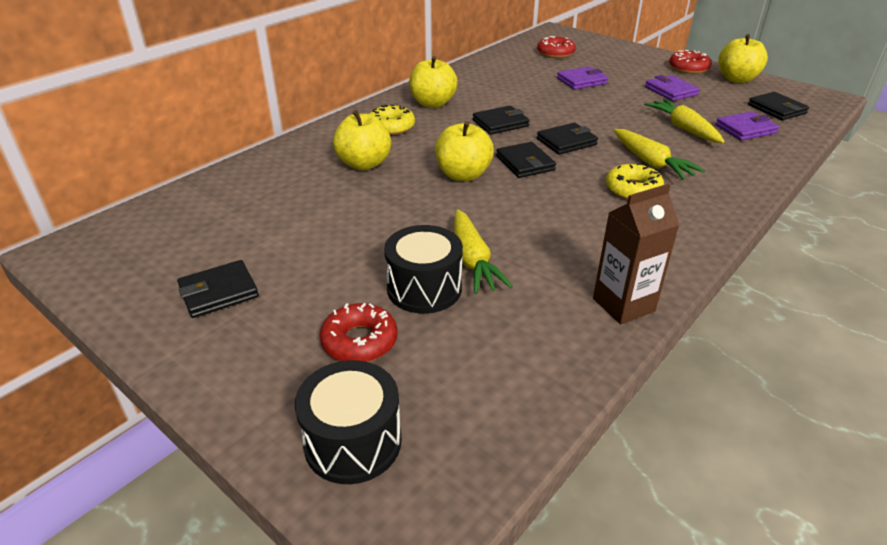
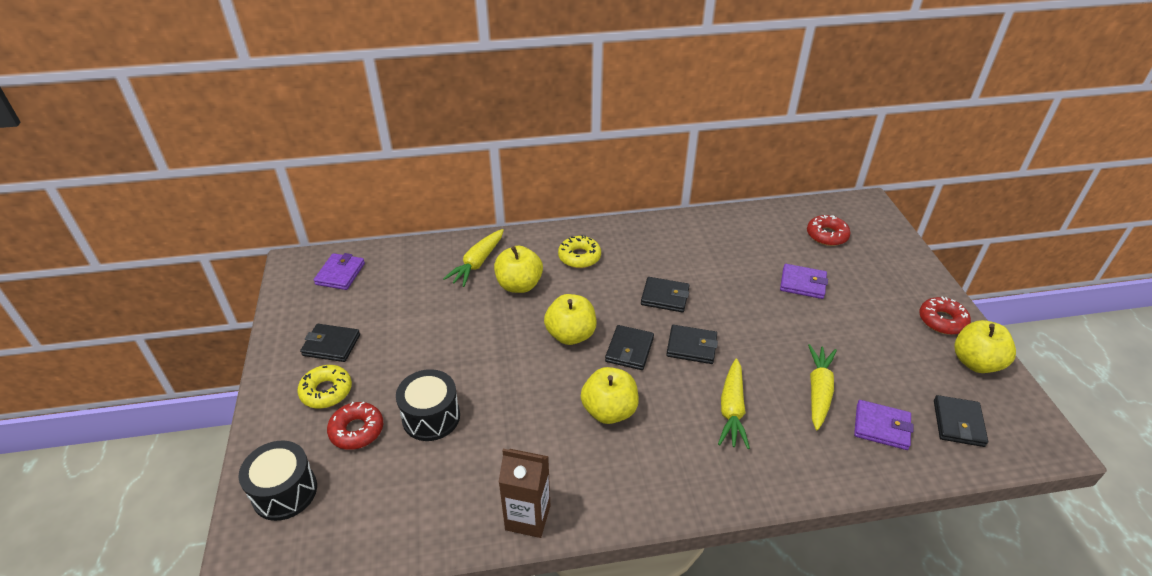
camera: 40 degrees right, 5 degrees up
(433, 103) = (639, 247): yellow apple -> yellow apple (609, 411)
(473, 260) = (484, 415): yellow carrot -> yellow carrot (477, 263)
(633, 189) = (676, 427): yellow donut -> yellow donut (326, 391)
(671, 91) = (875, 340): purple wallet -> purple wallet (340, 274)

